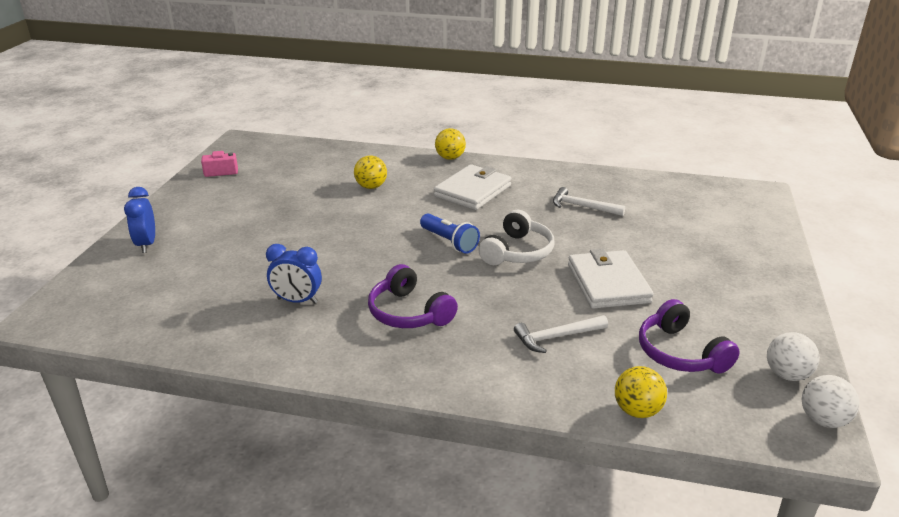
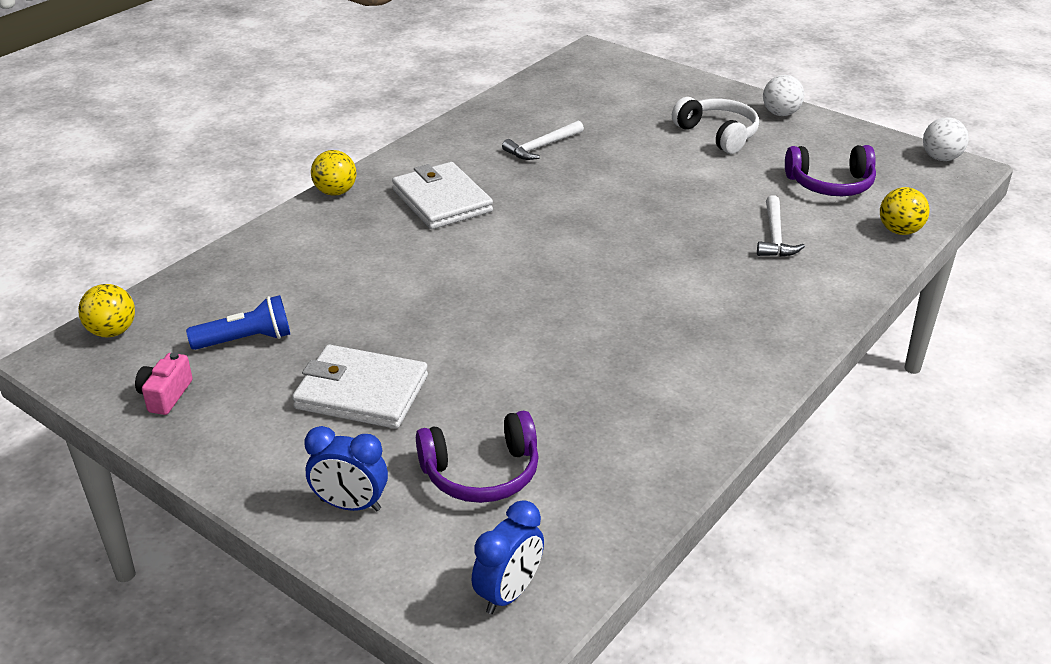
camera: 65 degrees left, 5 degrees up
(297, 301) = (606, 385): blue clock -> blue clock (508, 593)
(371, 187) = (358, 269): yellow ball -> yellow ball (112, 332)
(408, 313) = (682, 311): purple headphones -> purple headphones (481, 473)
(449, 242) = (551, 248): blue flashlight -> blue flashlight (246, 340)
(517, 252) = (606, 212): white headphones -> white headphones (718, 134)
(608, 283) = (701, 181): white wallet -> white wallet (362, 392)
(787, 375) = (881, 150): white ball -> white ball (780, 114)

